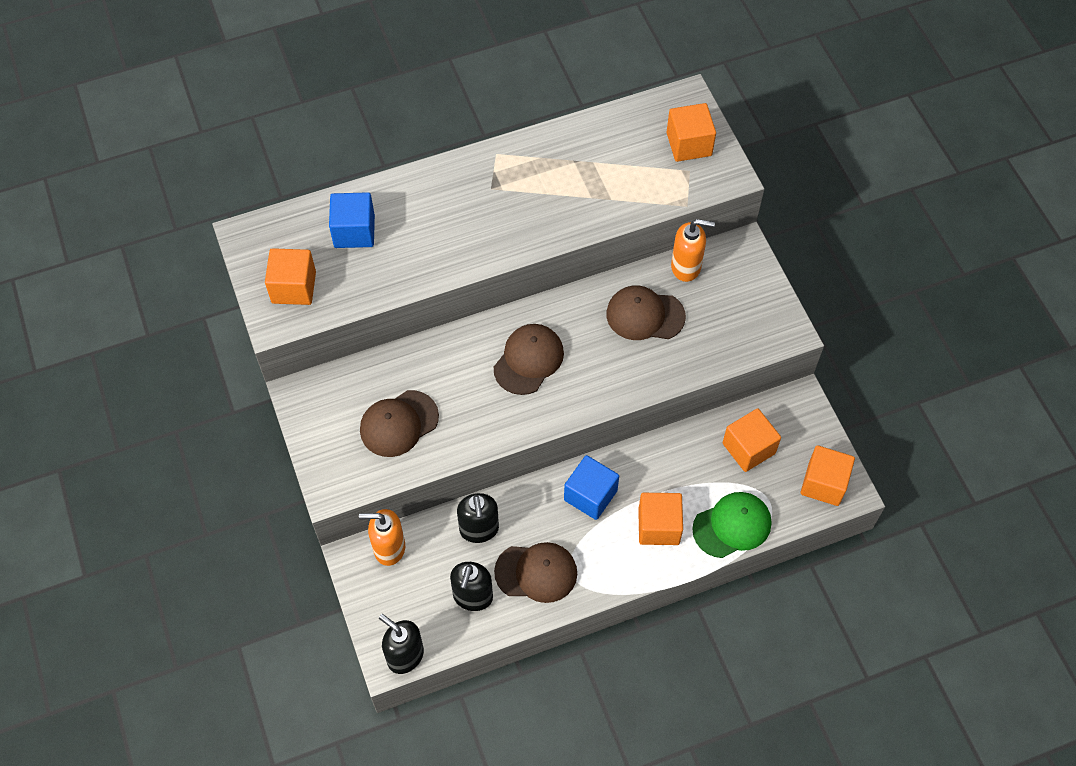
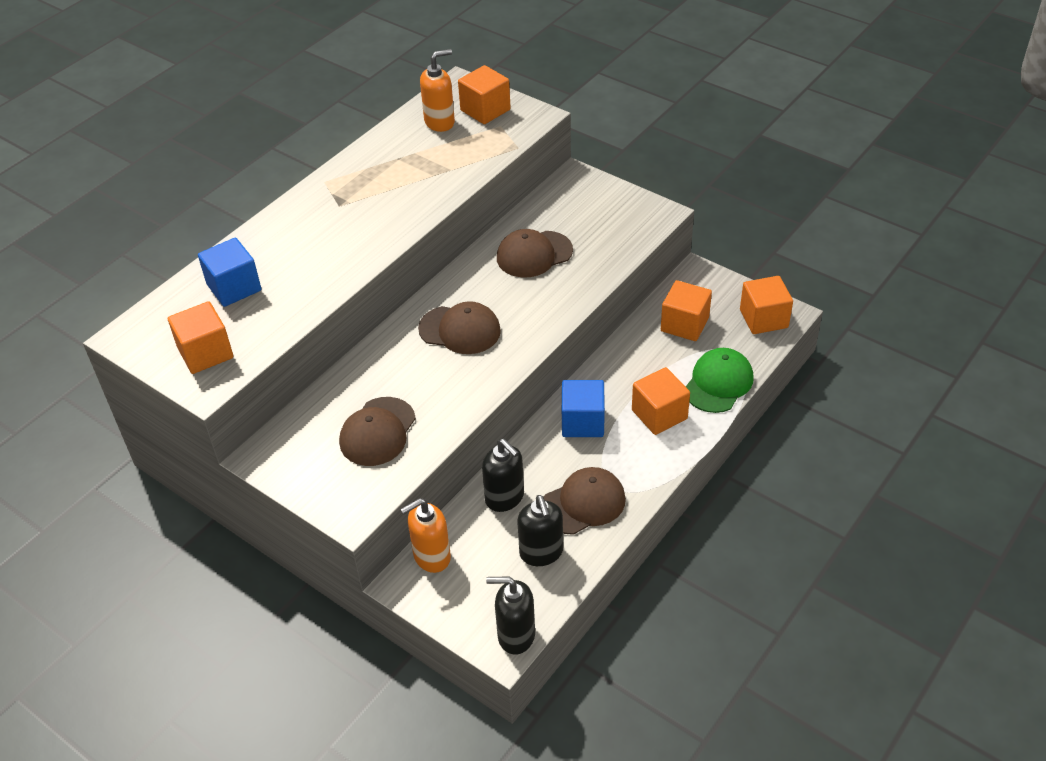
camera: 30 degrees left, 15 degrees down
(528, 360) = (460, 330): brown cap -> brown cap turned 105 degrees clockwise
(686, 267) = (540, 208): orange soap dispenser -> orange soap dispenser (440, 122)

